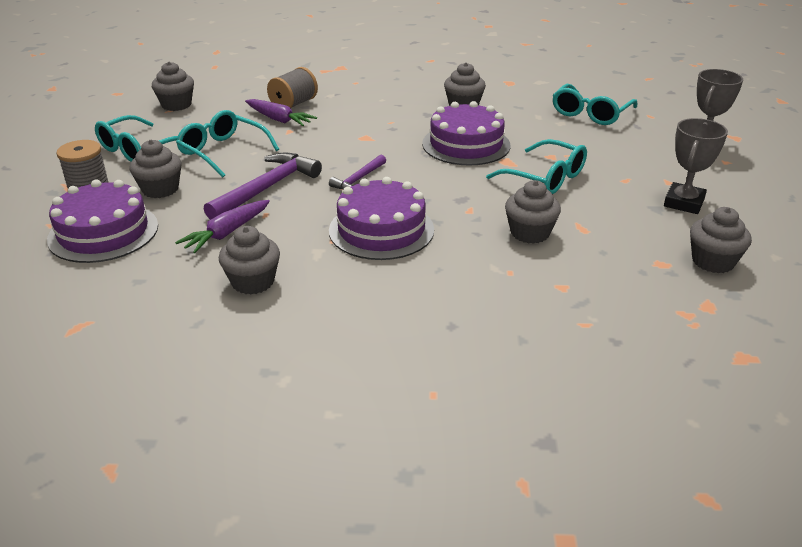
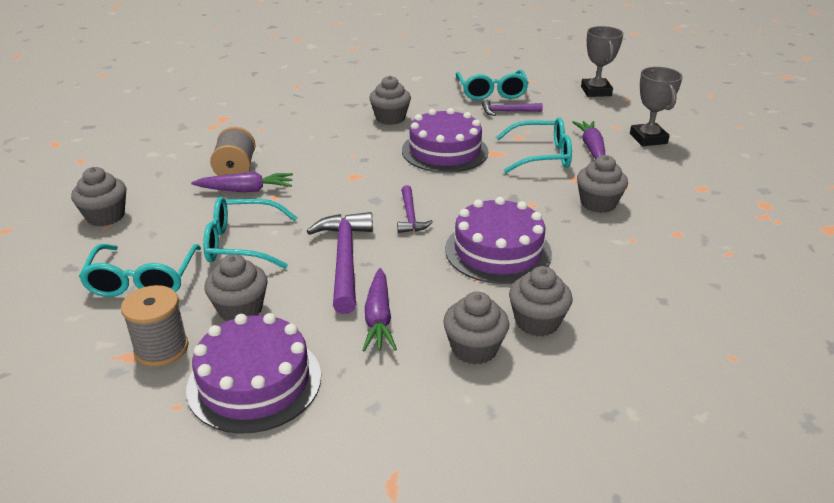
camera: 40 degrees left, 0 degrees up
(577, 133) = (507, 111): none -> purple hammer
(607, 189) = (591, 148): none -> purple carrot
(713, 261) = (723, 173): grey cupcake -> grey cupcake (537, 322)

